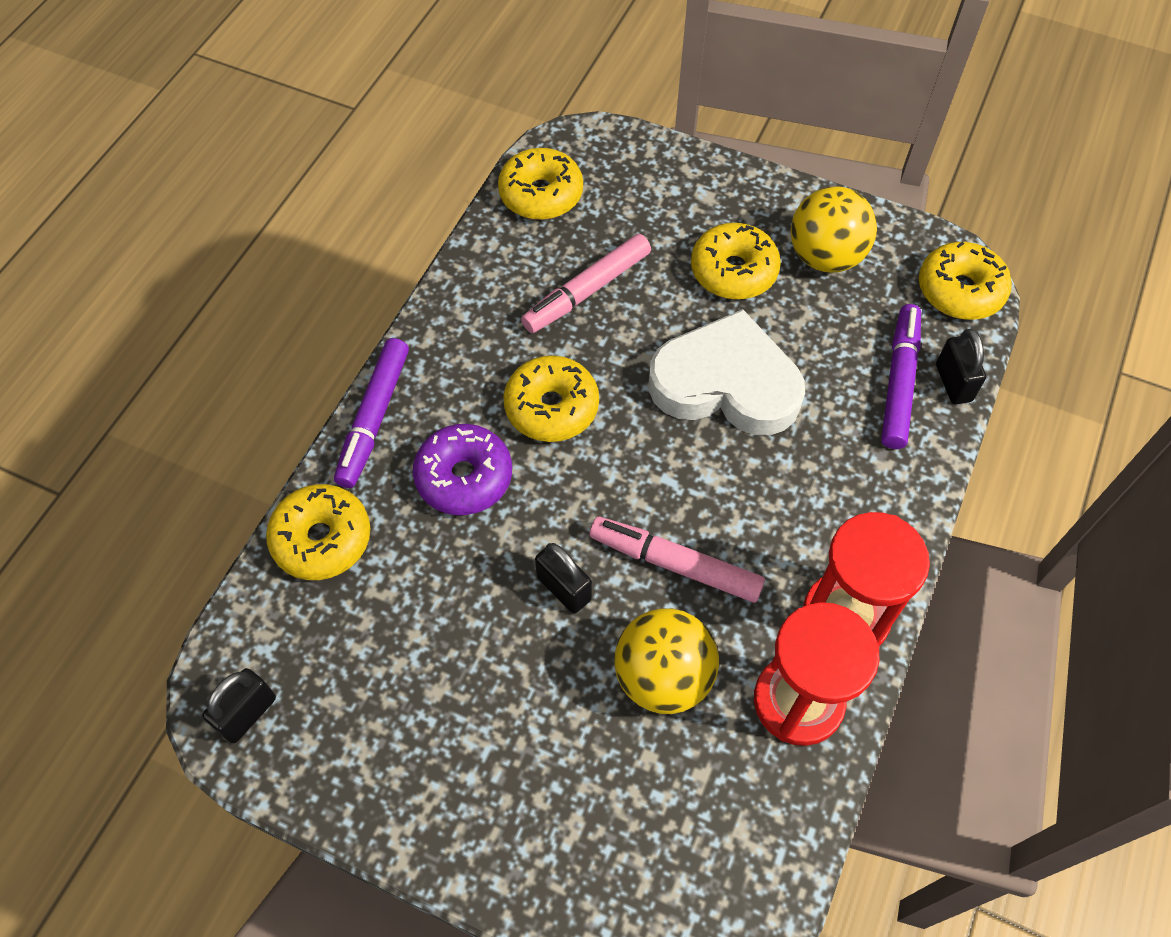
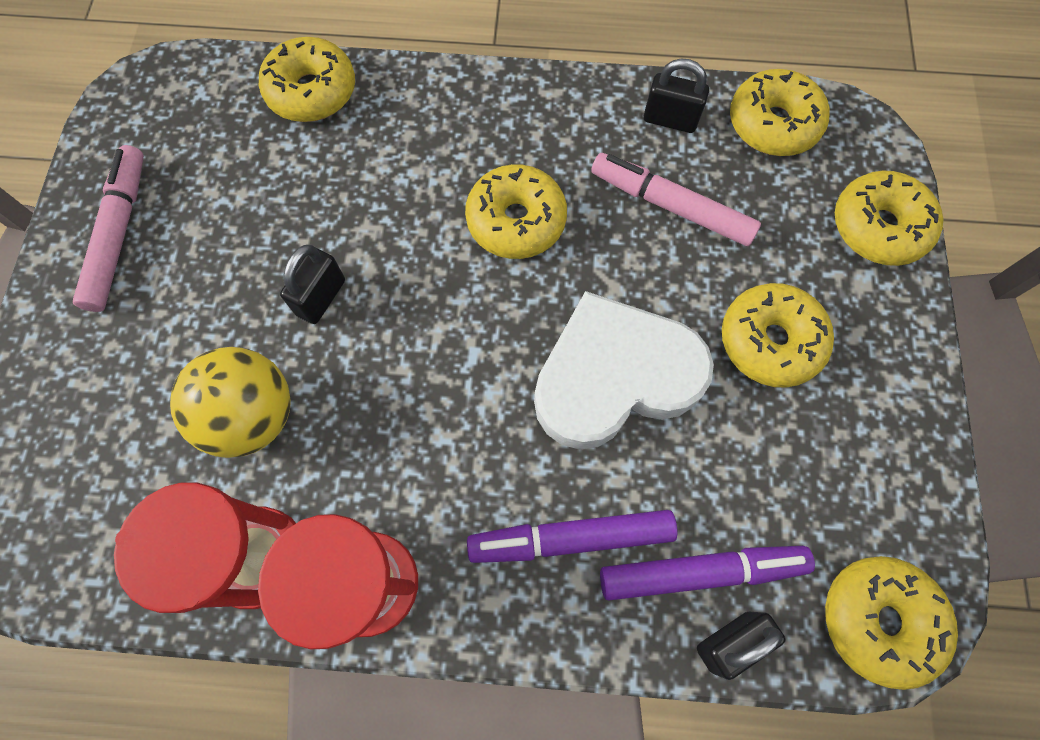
camera: 70 degrees right, 10 degrees up
(247, 714) = (141, 103): black padlock -> black padlock (670, 120)
(374, 418) = (446, 83): purple marker -> purple marker (571, 538)
(464, 477) = (411, 175): purple donut -> none
(664, 167) = (878, 227): none -> yellow donut
(675, 564) = (378, 390): pink marker -> pink marker (119, 234)
(726, 383) = (614, 377): white heart -> white heart turned 105 degrees counterclockwise
(825, 257) = (844, 437): yellow ball -> none

